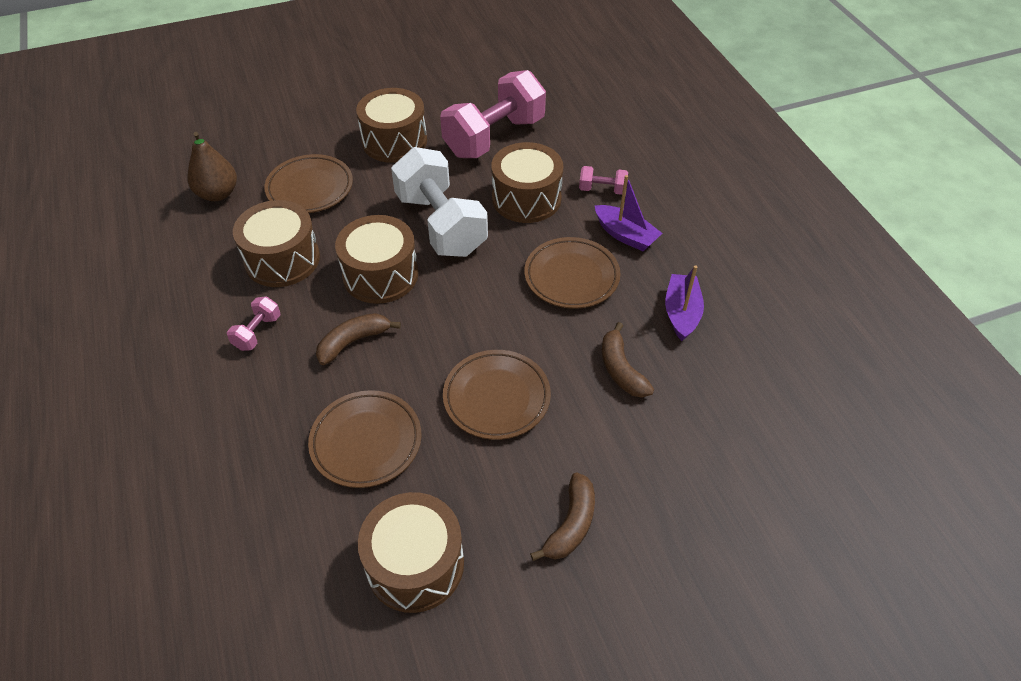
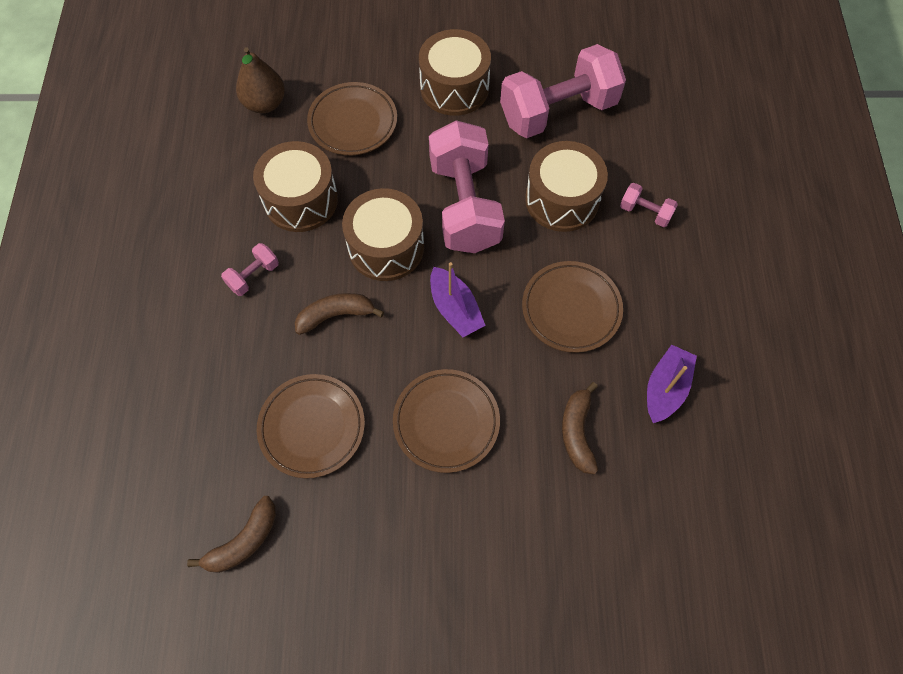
camera: 20 degrees right, 15 degrees up
(415, 564) = (313, 566): brown drum -> none
(441, 224) = (464, 205): white dumbbell -> pink dumbbell
(571, 524) = (464, 579): brown banana -> brown banana (244, 541)
(625, 235) = (646, 276): purple boat -> purple boat (455, 309)

